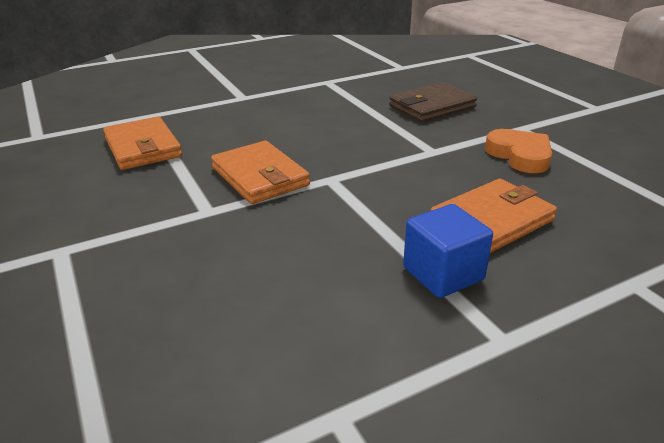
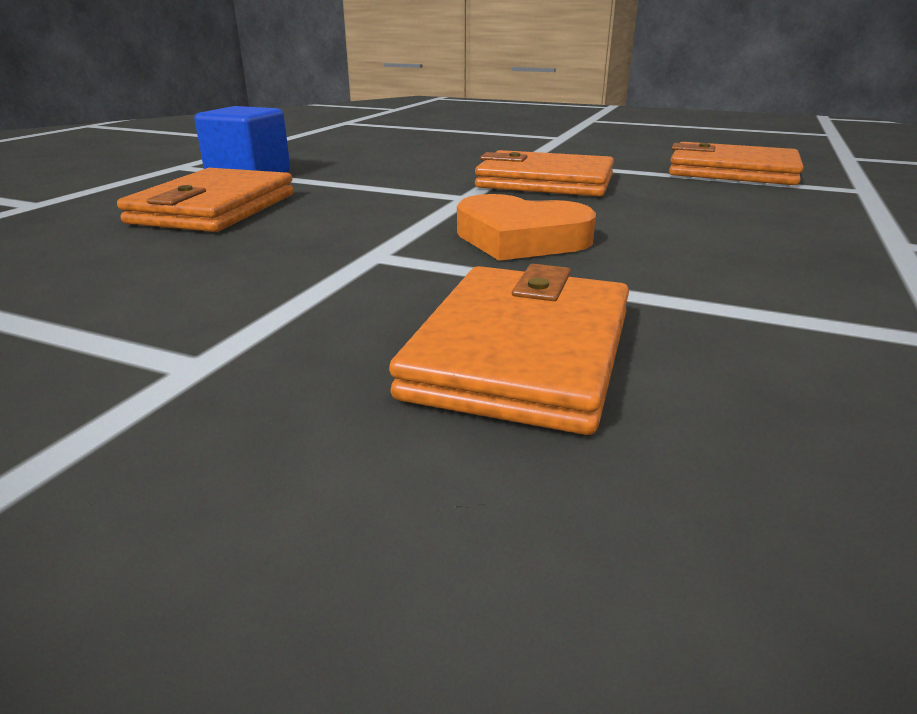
camera: 140 degrees right, 5 degrees down
(432, 107) = (522, 353): brown wallet -> orange wallet
(520, 155) = (187, 290): orange heart -> orange heart (520, 239)

